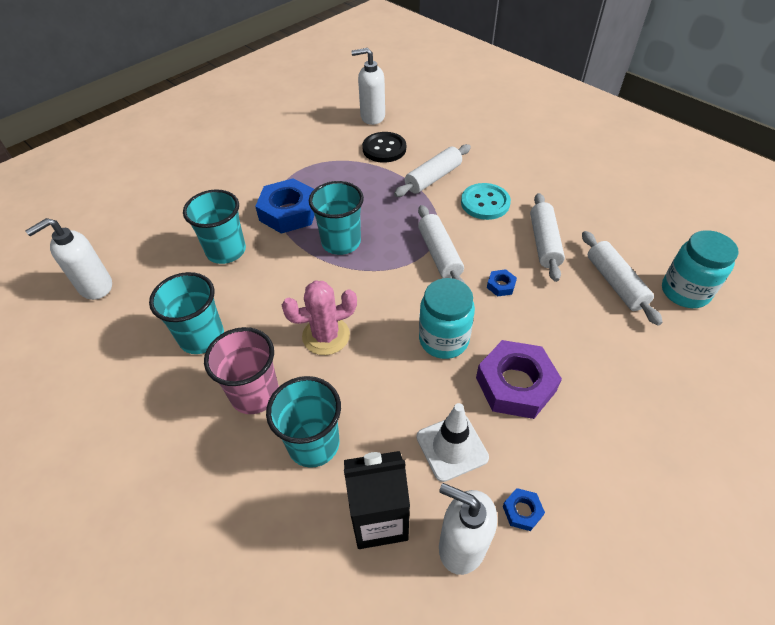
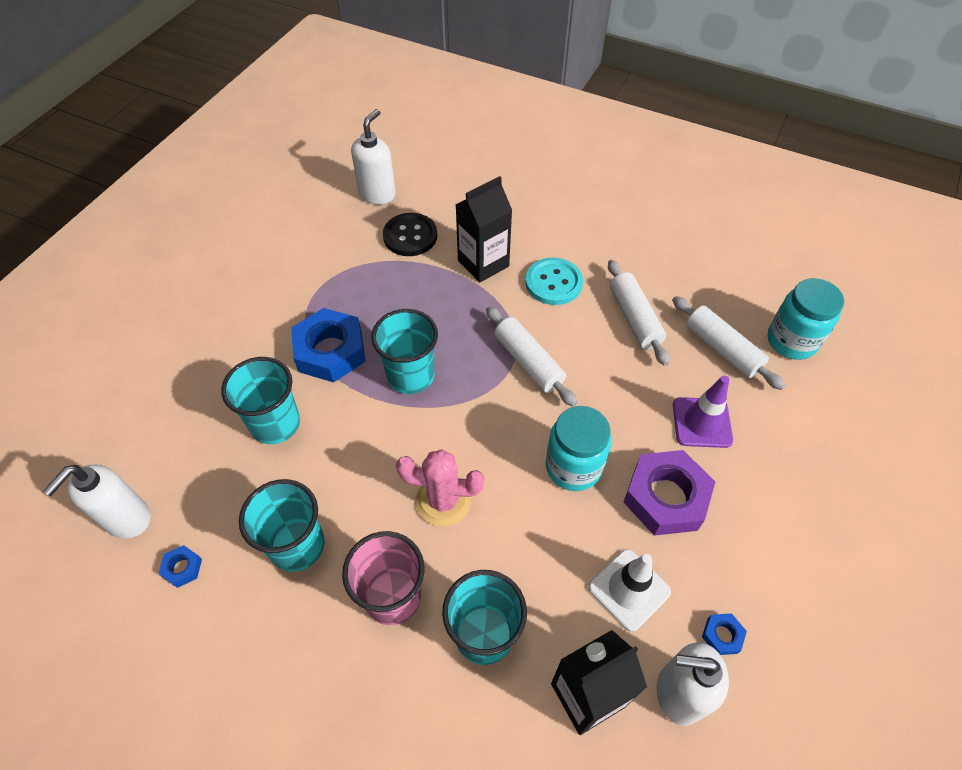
camera: 20 degrees left, 5 degrees up
(326, 336) = (443, 500): pink cactus -> pink cactus turned 45 degrees clockwise
(372, 117) = (377, 194): white soap dispenser -> white soap dispenser turned 135 degrees clockwise
(433, 178) = (483, 263): white rolling pin -> black carton
(501, 285) = (608, 383): blue nut -> blue nut (182, 568)
(573, 335) = (702, 422): none -> purple traffic cone

